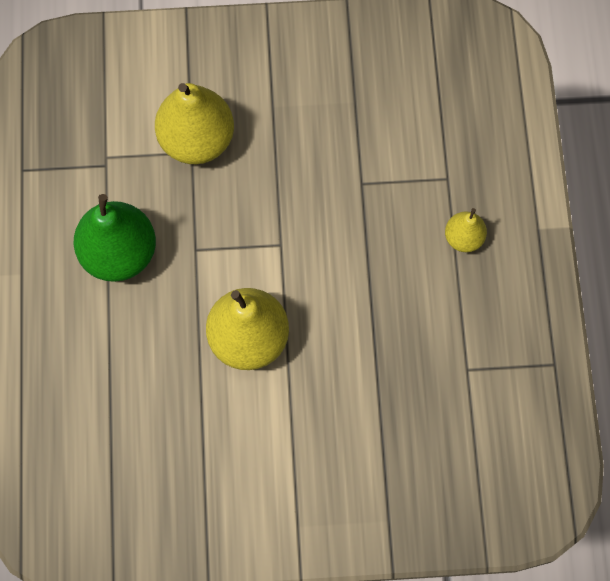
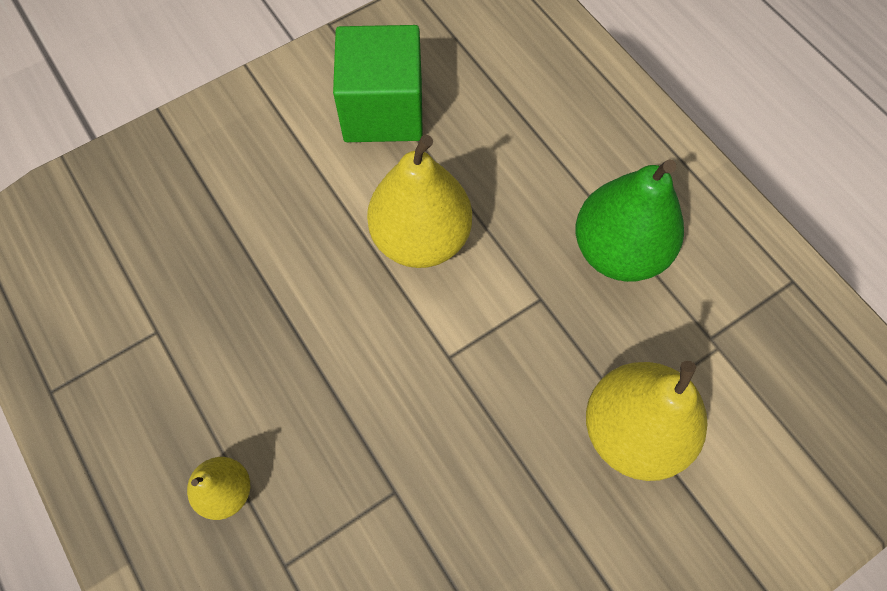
camera: 150 degrees right, 5 degrees down
(213, 464) = (383, 110): none -> green cube

